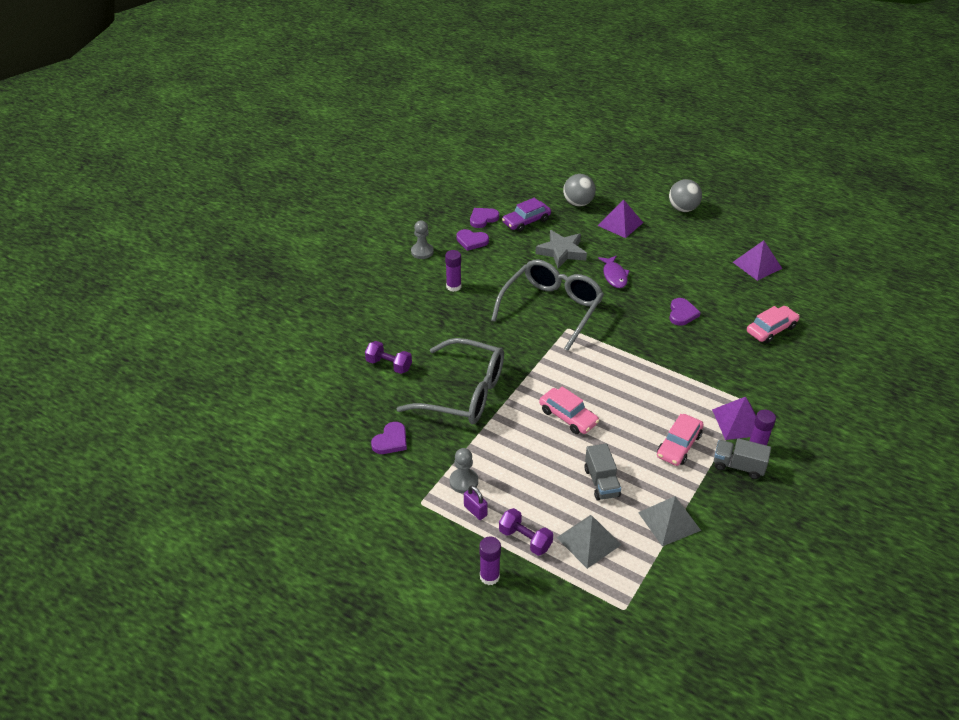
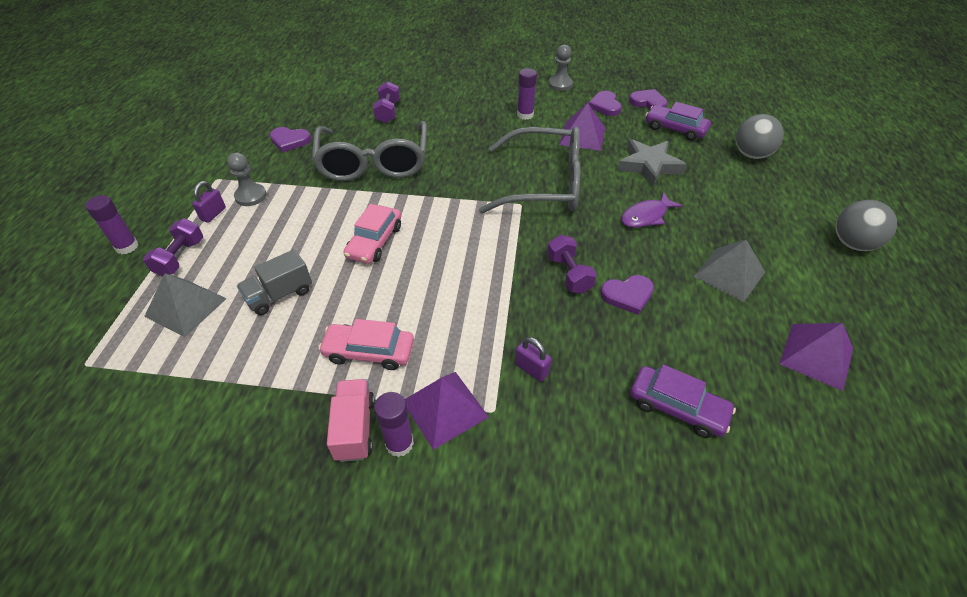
camera: 65 degrees right, 5 degrees up
(620, 224) = (751, 196): purple pyramid -> purple pyramid (582, 136)
(651, 331) = (569, 274): none -> purple dumbbell
(669, 521) = (231, 373): grey pyramid -> grey pyramid (729, 274)
(723, 375) = (531, 369): none -> purple padlock
(738, 466) = (355, 428): grey truck -> pink truck
(771, 329) = (677, 407): pink car -> purple car

